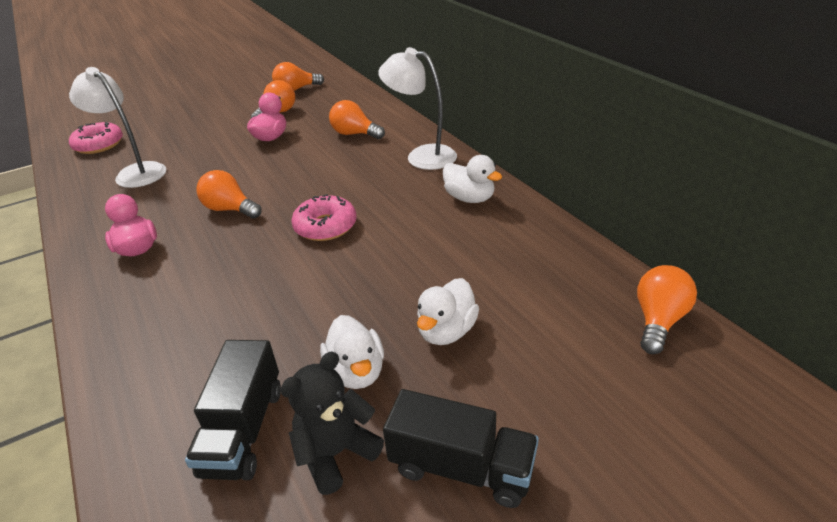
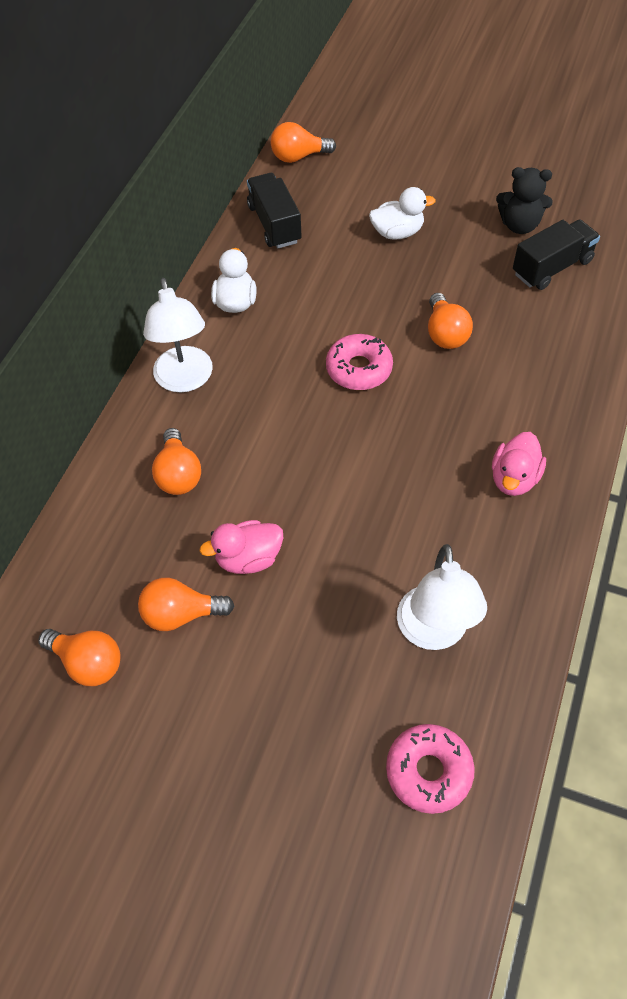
camera: 130 degrees left, 20 degrees up
(230, 209) = (403, 462): orange light bulb -> orange light bulb (445, 334)
(356, 372) = (468, 251): white duck -> none
(461, 467) = (475, 181): black truck -> black truck (274, 224)

